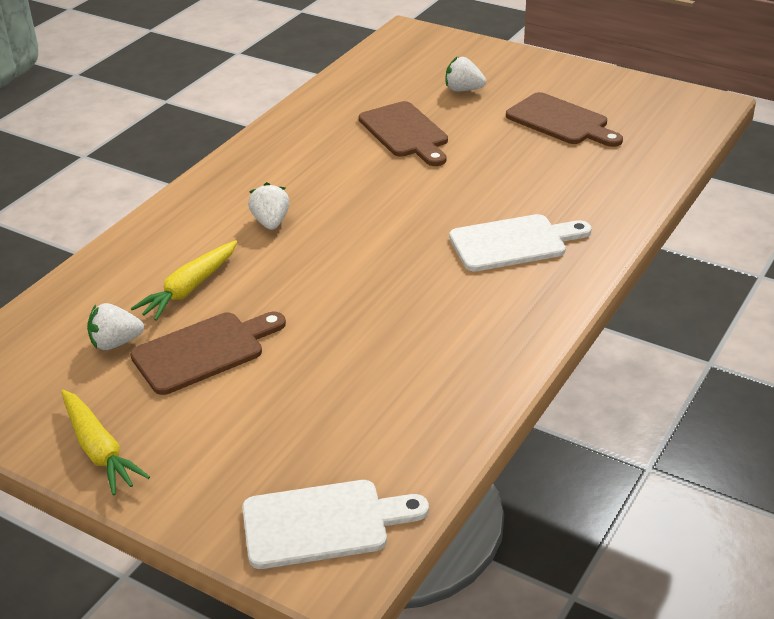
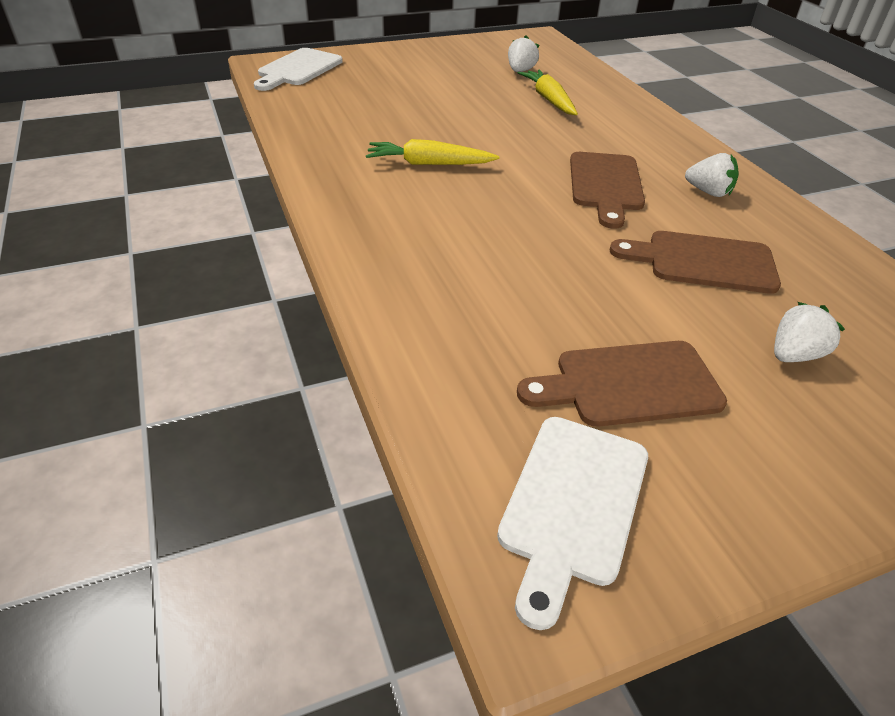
camera: 125 degrees right, 5 degrees up
(99, 450) = (436, 48): yellow carrot -> yellow carrot (429, 164)
(204, 351) = (476, 85): brown cutting board -> brown cutting board (605, 185)
(271, 222) = (600, 146): white strawberry -> white strawberry (708, 192)
(514, 243) = (429, 221): white cutting board -> white cutting board (572, 504)

